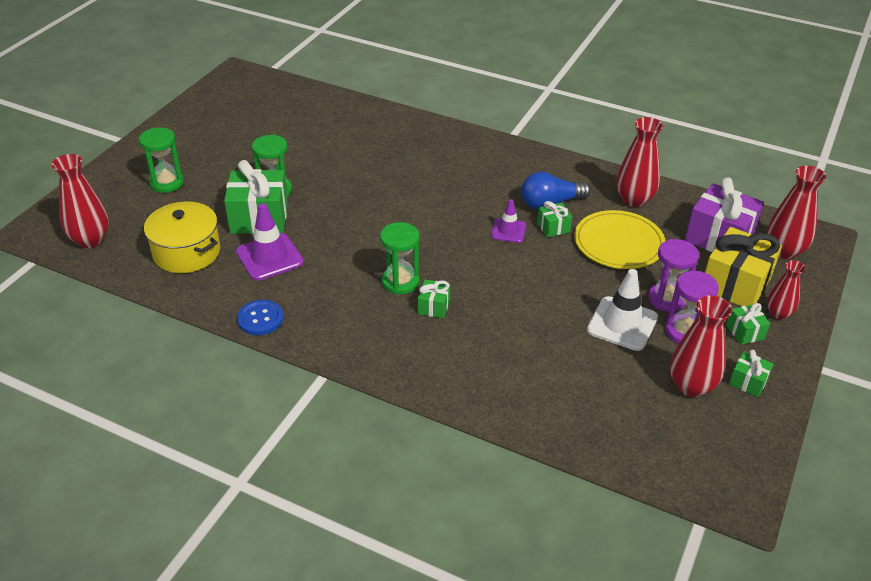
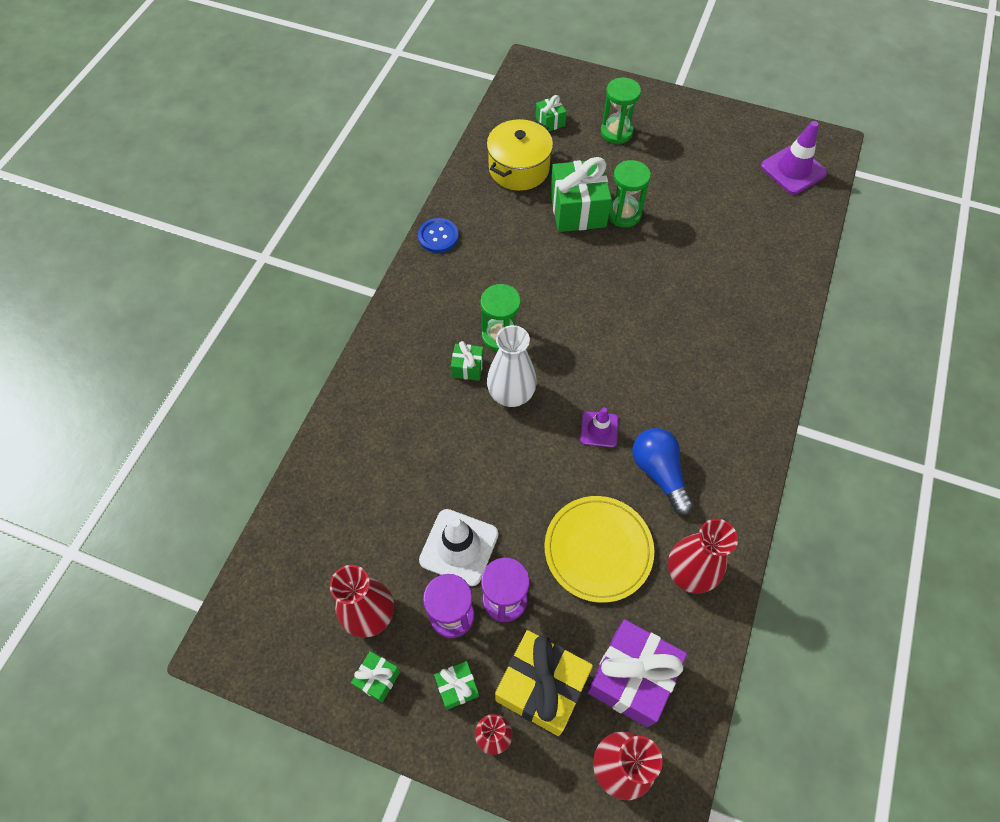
camera: 85 degrees right, 20 degrees up
(90, 240) = (525, 103): red vase -> none
(269, 257) = (521, 228): purple traffic cone -> purple traffic cone (793, 170)
(467, 280) = (511, 394): none -> white vase
(553, 227) = (614, 476): green gift -> green gift (550, 121)

